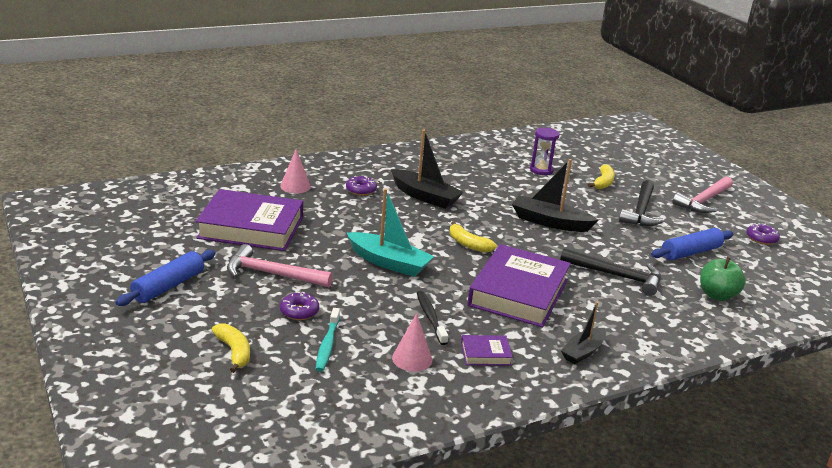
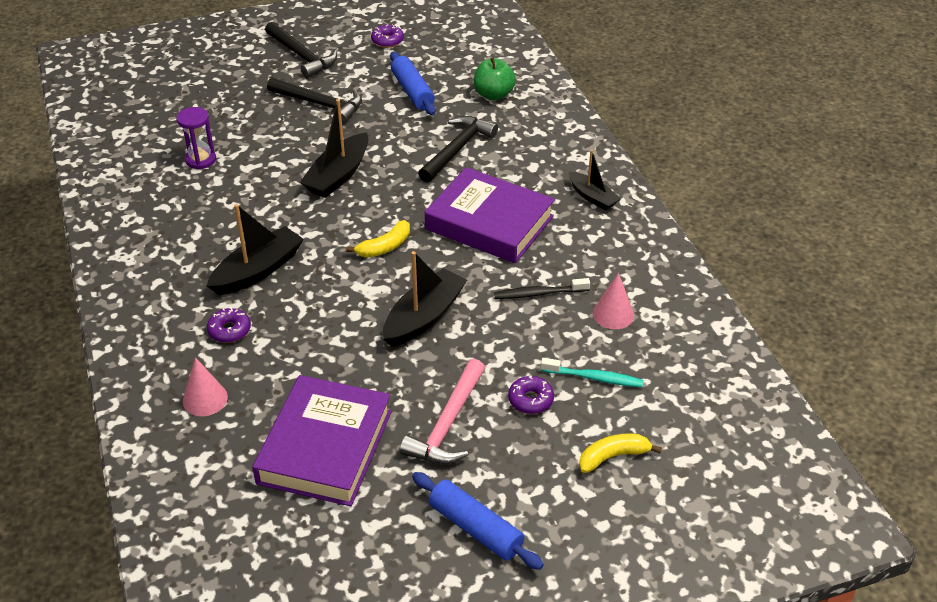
camera: 80 degrees left, 15 degrees up
(389, 263) = (424, 317): turquoise boat -> black boat
(485, 354) = (601, 261): purple book -> none
(603, 183) = (245, 117): yellow banana -> none
(703, 201) = (301, 56): pink hammer -> black hammer

